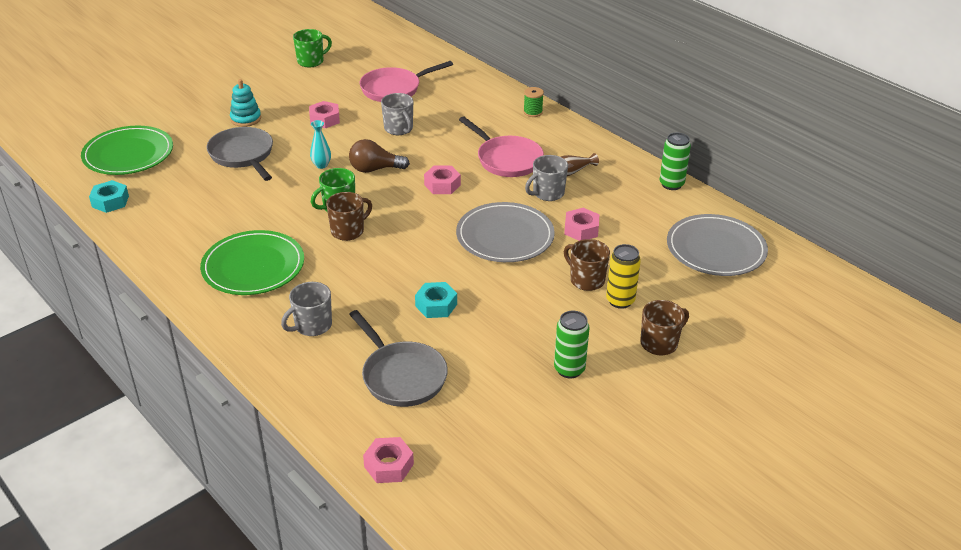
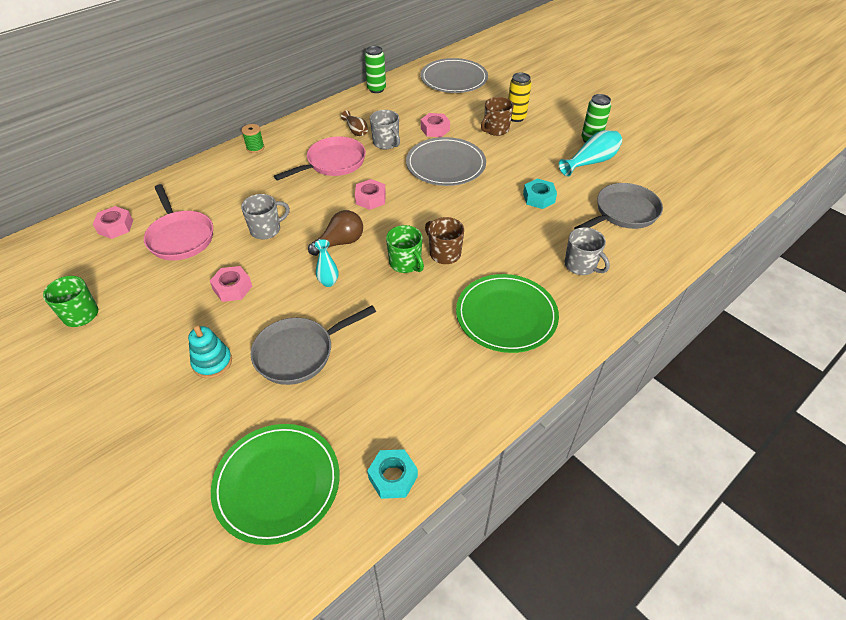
camera: 90 degrees left, 10 degrees up
(375, 169) = (340, 242): brown light bulb -> brown light bulb turned 120 degrees counterclockwise
(388, 465) = (711, 215): pink nut -> pink nut (115, 227)
(513, 362) = (591, 162): none -> turquoise vase
(660, 343) = (555, 105): brown mug -> none

